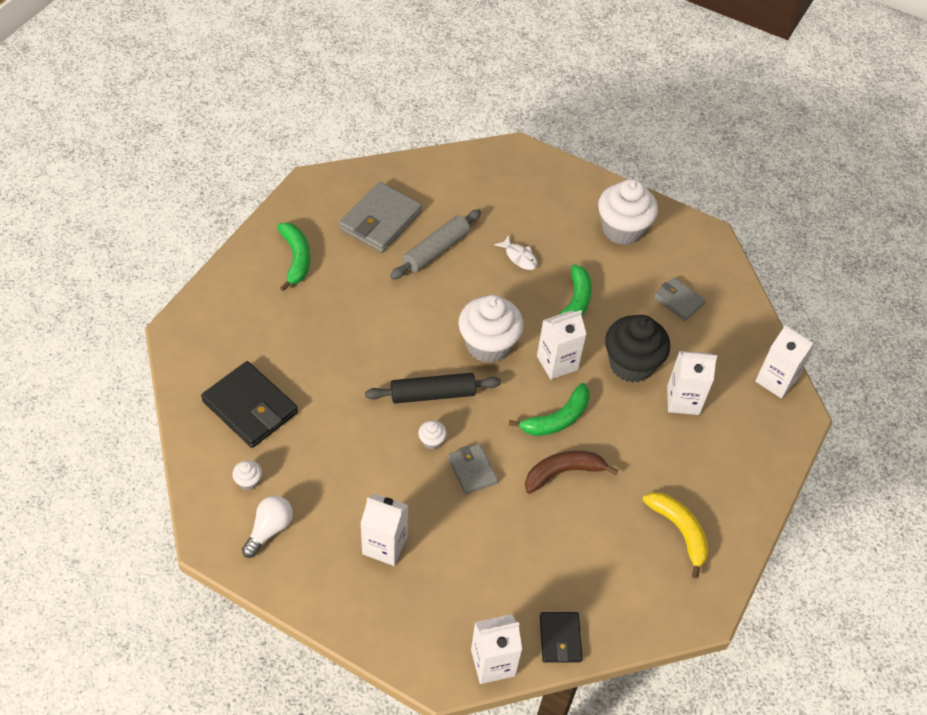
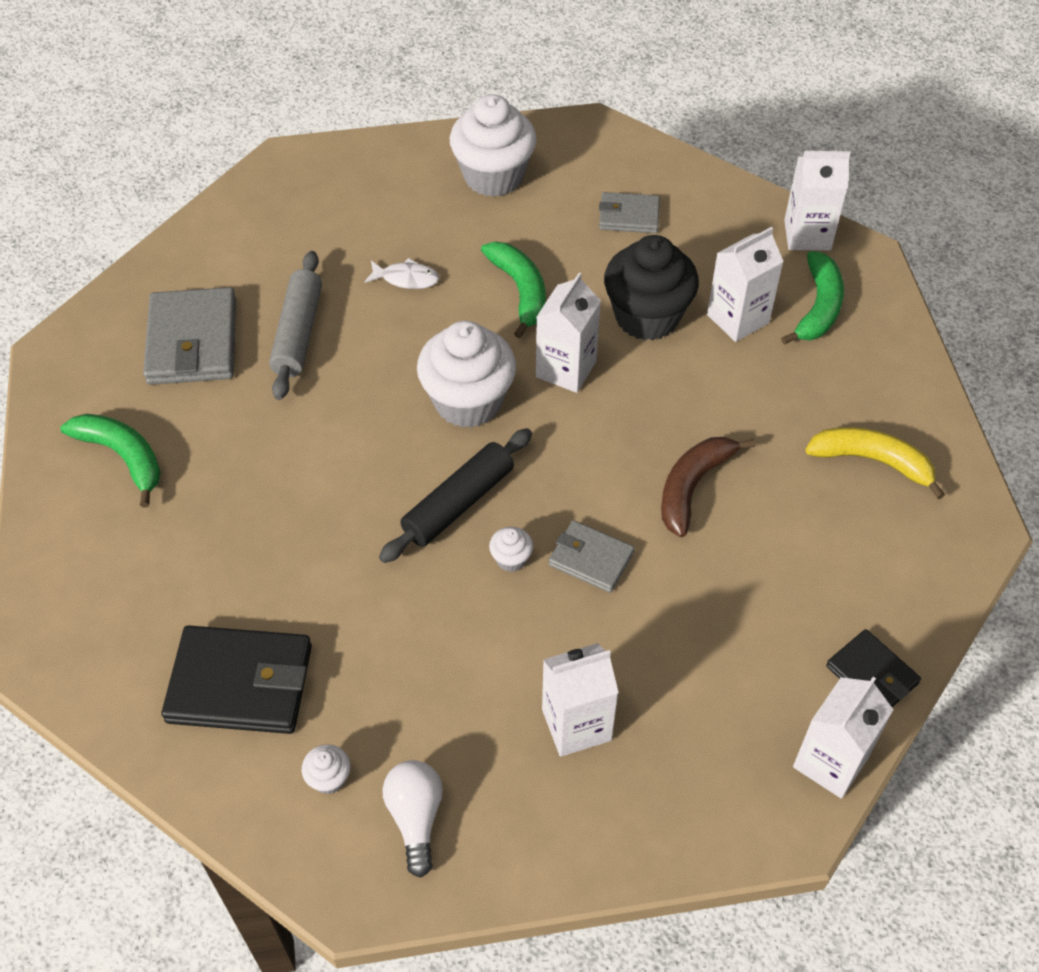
camera: 35 degrees left, 0 degrees up
(557, 418) = (627, 431): green banana -> green banana (818, 307)

